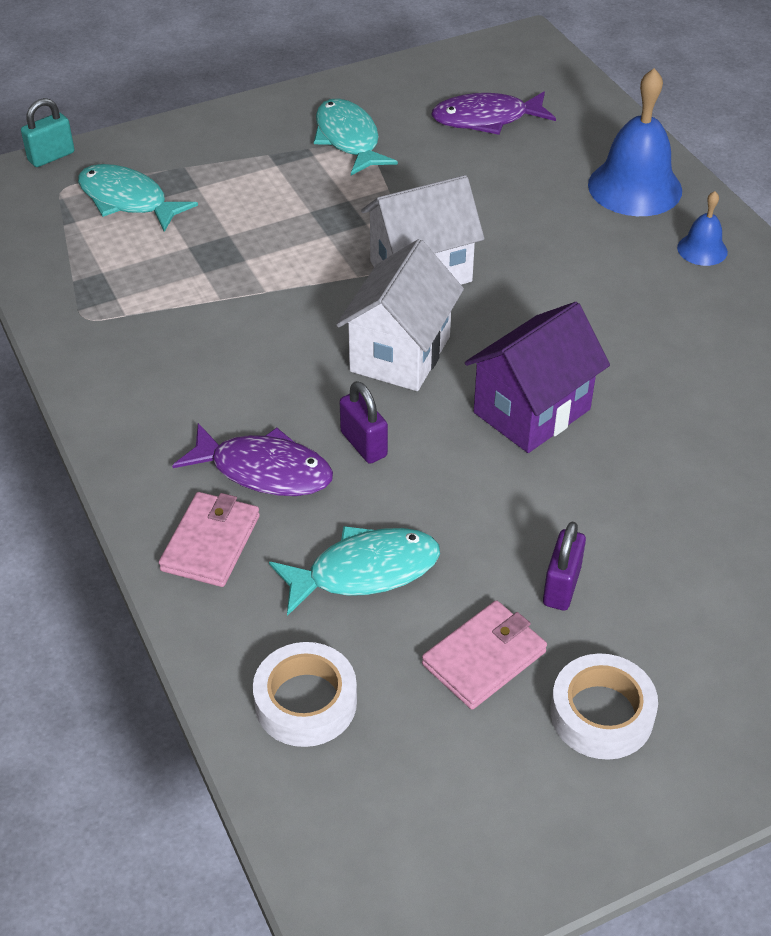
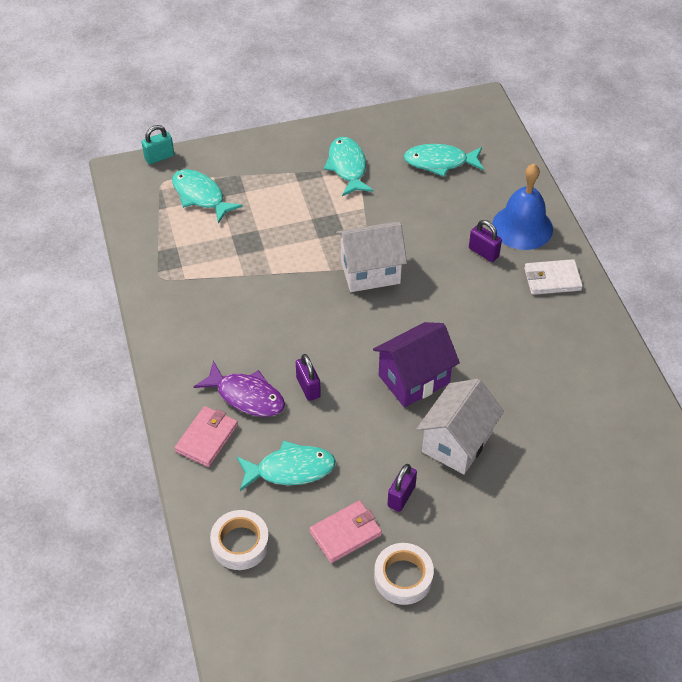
camera: 10 degrees right, 5 degrees up
(400, 354) = (344, 329): white house -> white house (456, 442)
(486, 119) = (439, 162): purple fish -> turquoise fish
(587, 226) = (483, 252): none -> purple padlock
(702, 249) = (552, 279): blue bell -> white wallet

